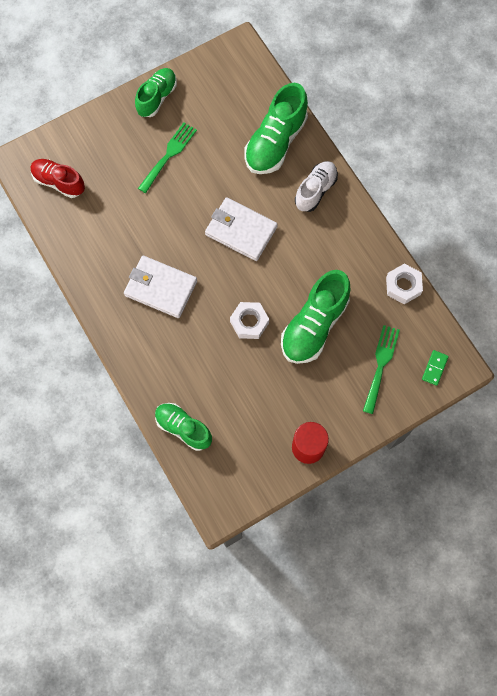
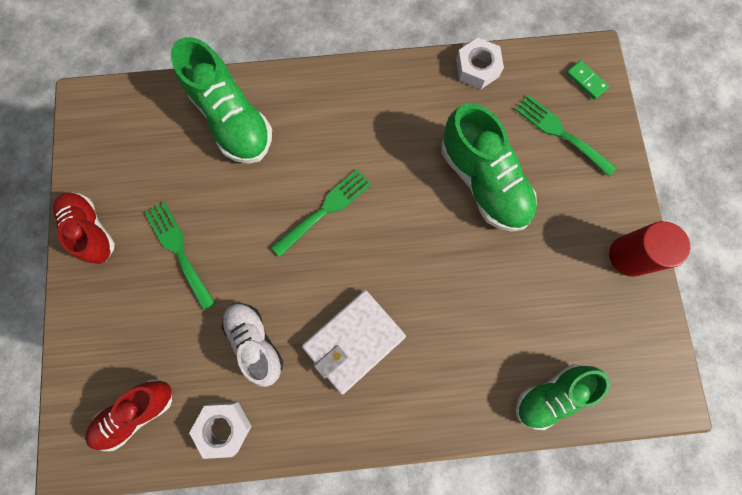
camera: 65 degrees left, 5 degrees up
(157, 97) = (91, 230): green shoe -> red shoe
(241, 231) = (325, 210): white wallet -> green fork
(249, 322) = (447, 253): white nut -> white nut (224, 427)
(315, 190) = (317, 104): white shoe -> white shoe (255, 342)

